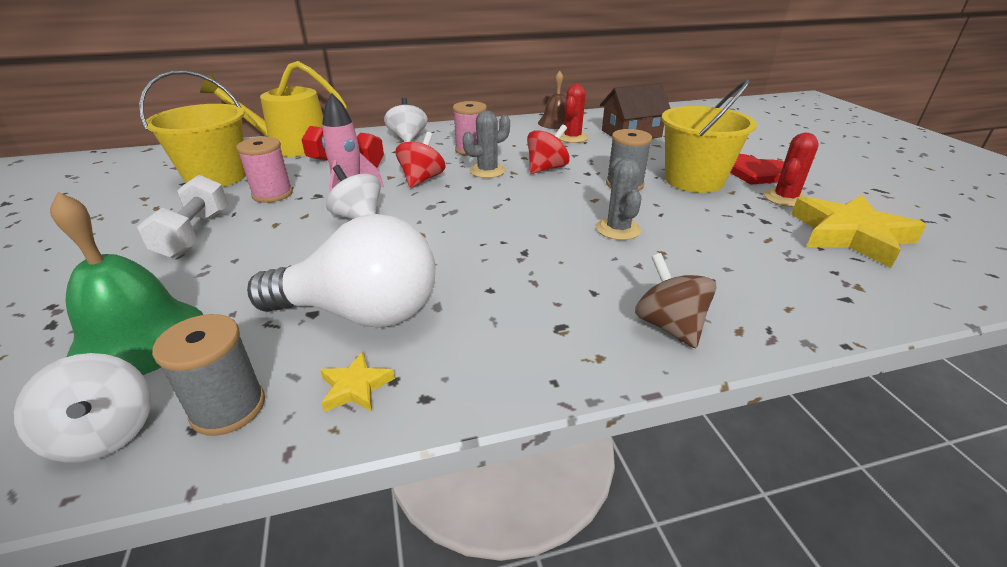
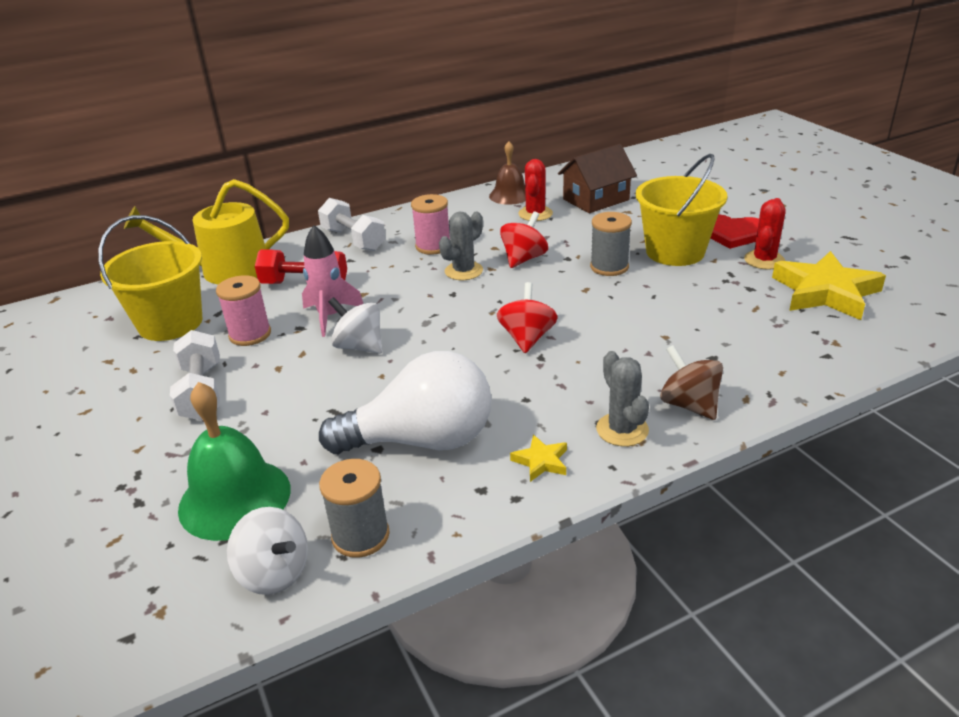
camera: 10 degrees left, 0 degrees up
(355, 387) = (455, 501): yellow star -> yellow star (541, 461)
(407, 138) = (353, 240): white spinning top -> white dumbbell
(422, 179) = (400, 292): red spinning top -> red spinning top (527, 338)
(618, 229) = (619, 319): grey cactus -> grey cactus (622, 430)

